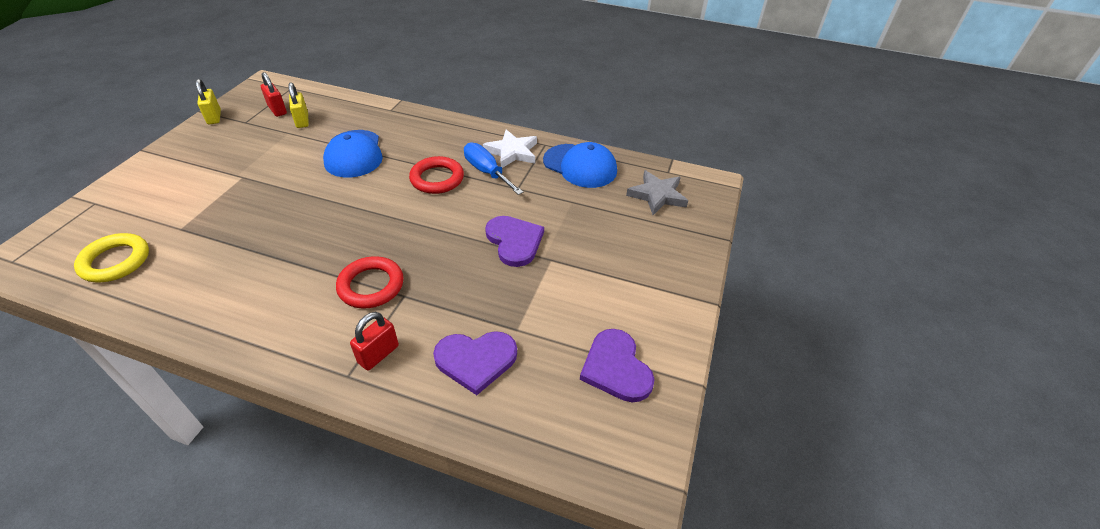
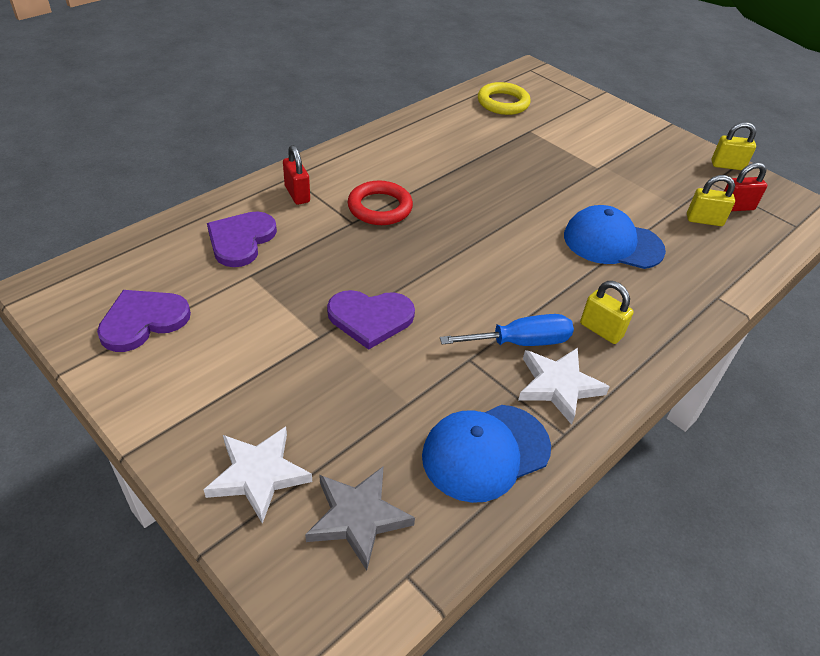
camera: 115 degrees right, 0 degrees up
(437, 179) = (528, 294): red ring -> none
(453, 145) = (601, 330): none -> yellow padlock
(616, 368) = (143, 321): purple heart -> purple heart turned 45 degrees counterclockwise
(671, 239) = (258, 475): none -> white star

